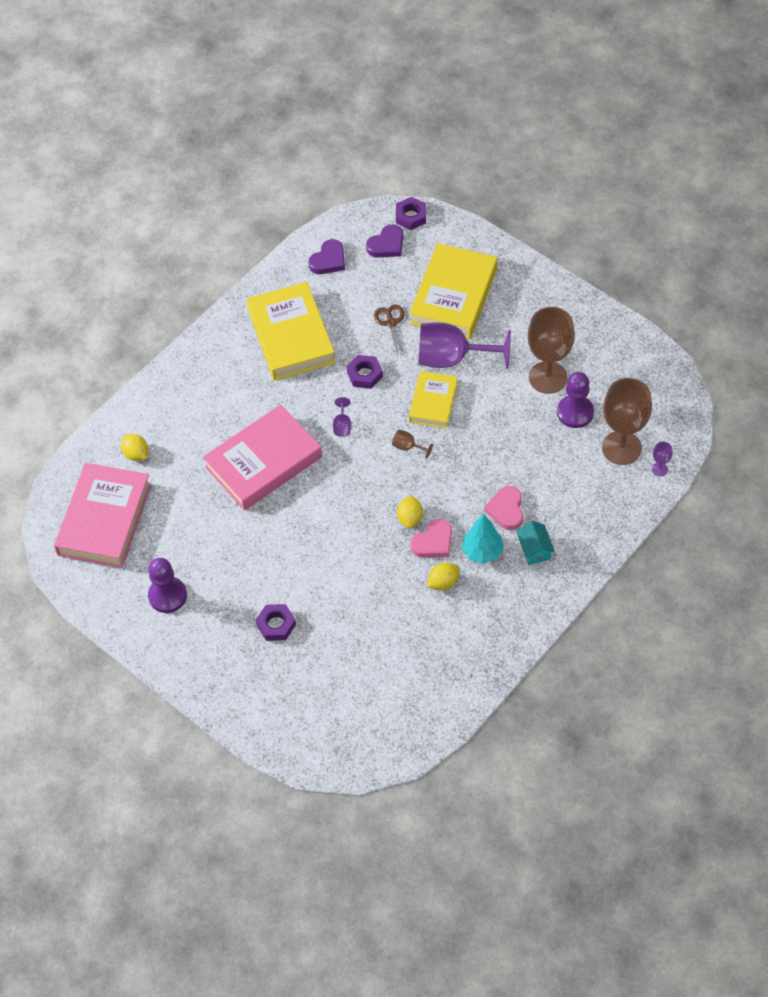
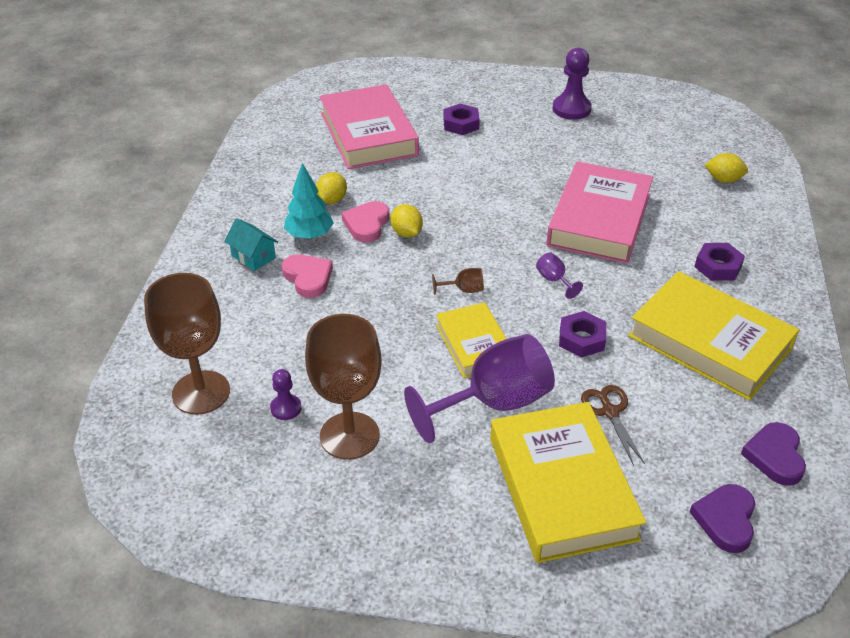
camera: 145 degrees right, 15 degrees down
(104, 519) = (686, 131): pink book -> pink book (368, 134)
(391, 323) = (610, 412): brown scissors -> brown scissors turned 150 degrees counterclockwise
(411, 216) = (739, 587): purple nut -> purple nut (718, 266)
(575, 412) = (286, 408): purple pawn -> purple pawn, size x0.57
(659, 469) = (138, 389): purple goblet -> none

